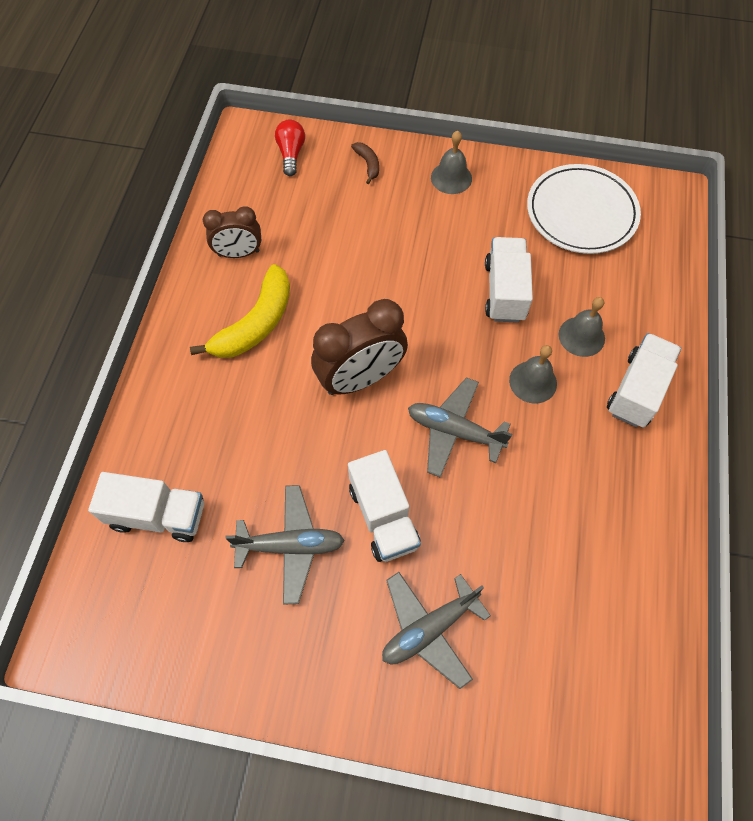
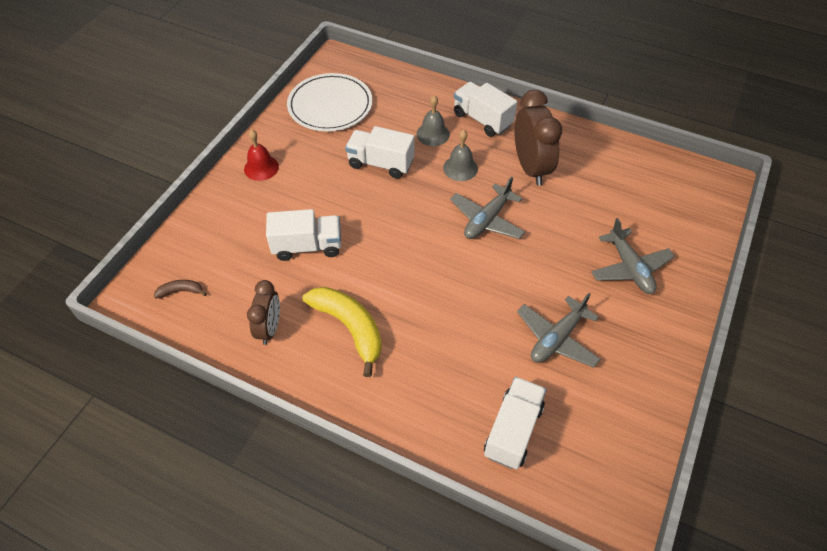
camera: 75 degrees left, 10 degrees down
(291, 154) = (176, 268): red light bulb -> none
(291, 546) = (557, 338): grey plane -> grey plane turned 150 degrees counterclockwise
(361, 378) = (427, 265): brown clock -> brown clock (531, 168)
(368, 164) = (218, 216): brown banana -> brown banana (181, 291)
(383, 516) = (544, 276): white truck -> white truck (307, 246)
(451, 178) = (261, 168): grey bell -> red bell

